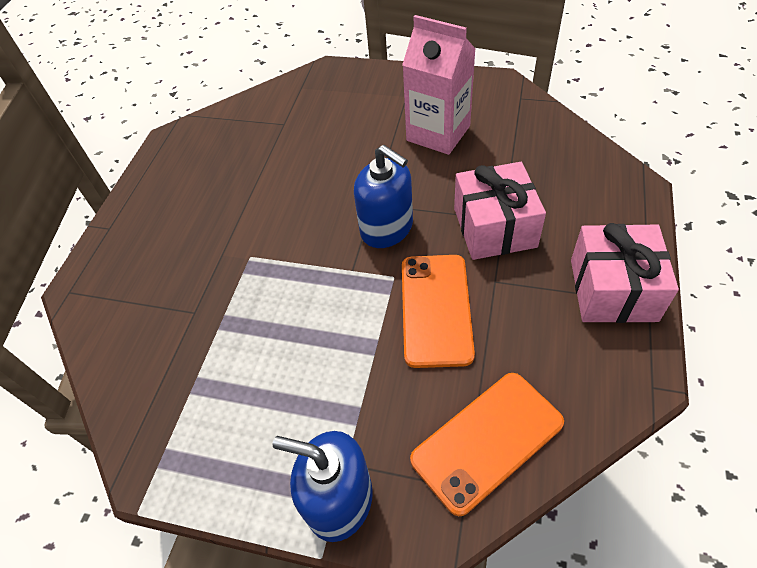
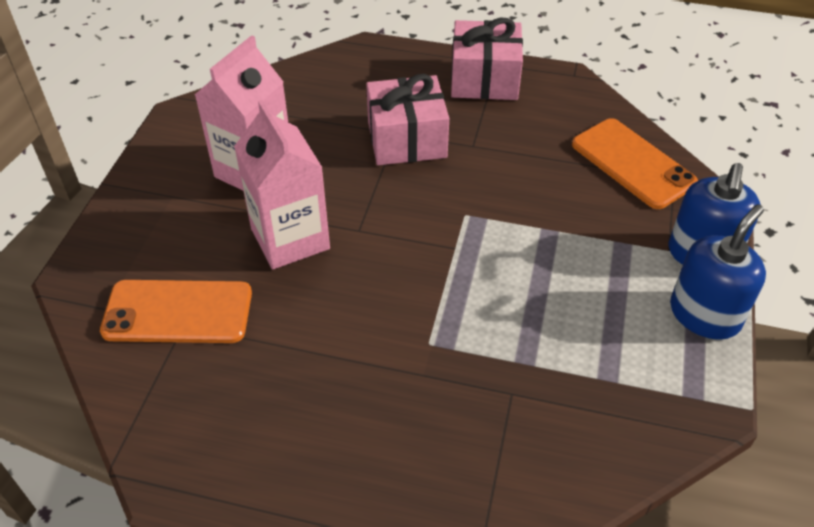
camera: 95 degrees left, 5 degrees down
(362, 164) = (290, 239): none -> pink carton
(387, 228) = (398, 218): blue soap dispenser -> blue soap dispenser (704, 315)
(436, 309) = (505, 186): orange phone -> orange phone (178, 312)

